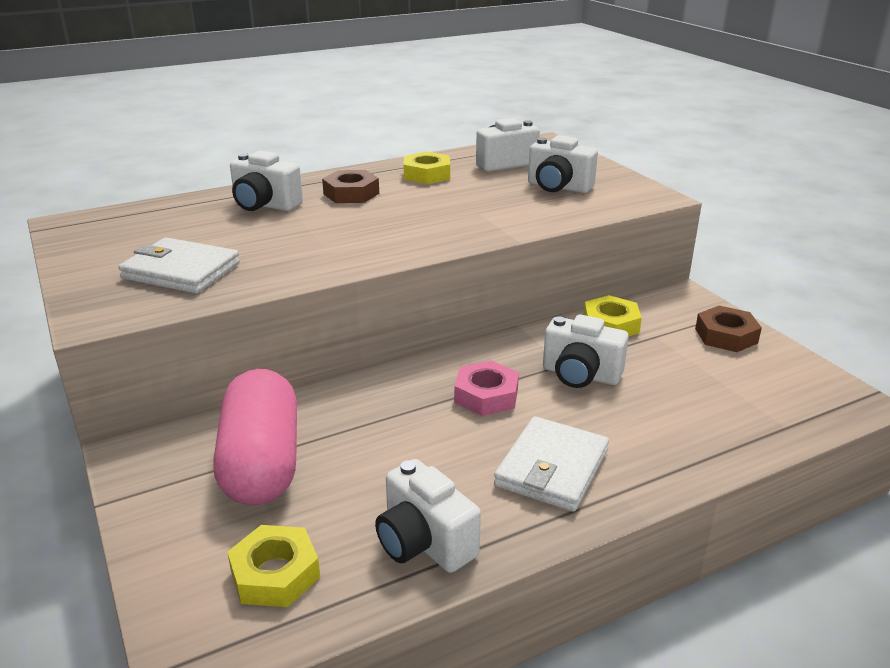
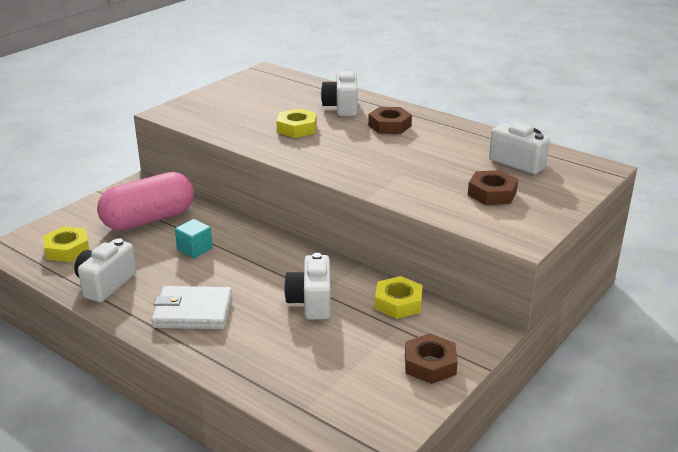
camera: 65 degrees right, 0 degrees up
(181, 271) = (232, 114): white wallet -> none
(390, 435) = (195, 249): none -> turquoise cube
(427, 174) = (456, 140): yellow nut -> yellow nut (296, 128)
(486, 395) = (258, 271): pink nut -> none
(558, 187) = (492, 193): white camera -> brown nut

